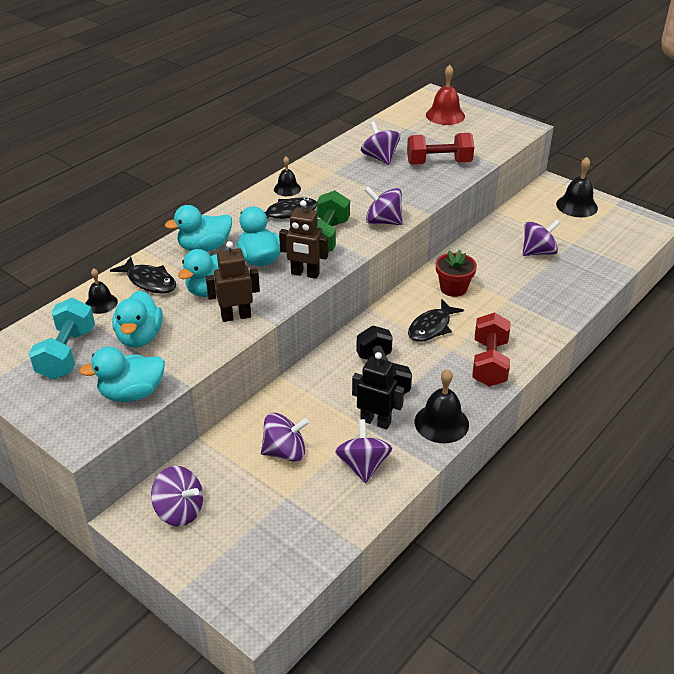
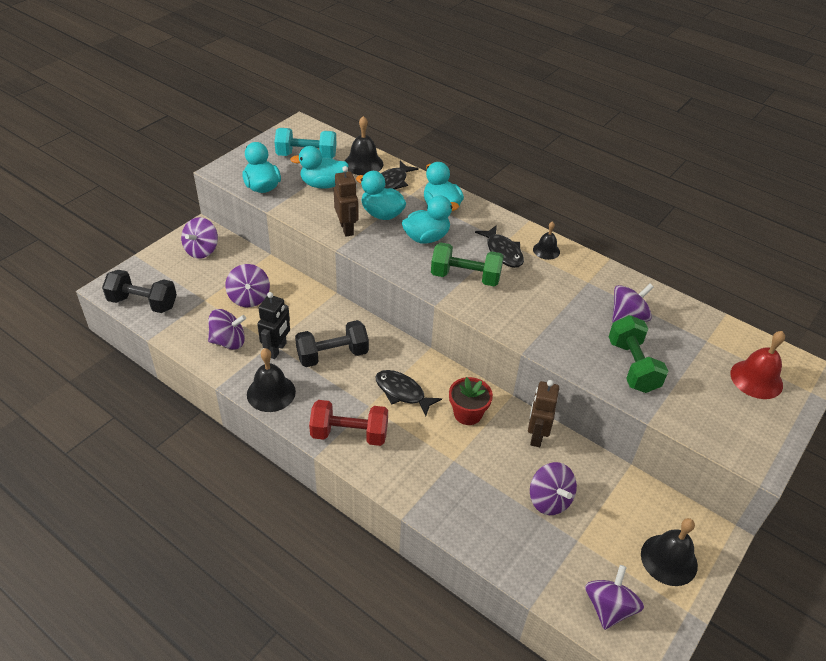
camera: 85 degrees right, 5 degrees up
(101, 303) = (363, 163): black bell -> black bell, size x1.63
(288, 565) = (143, 303): none -> black dumbbell
(305, 274) = (406, 265): brown robot -> brown robot (536, 436)
(383, 221) = (499, 316): purple spinning top -> purple spinning top (608, 607)
(439, 163) = (632, 366): red dumbbell -> green dumbbell

